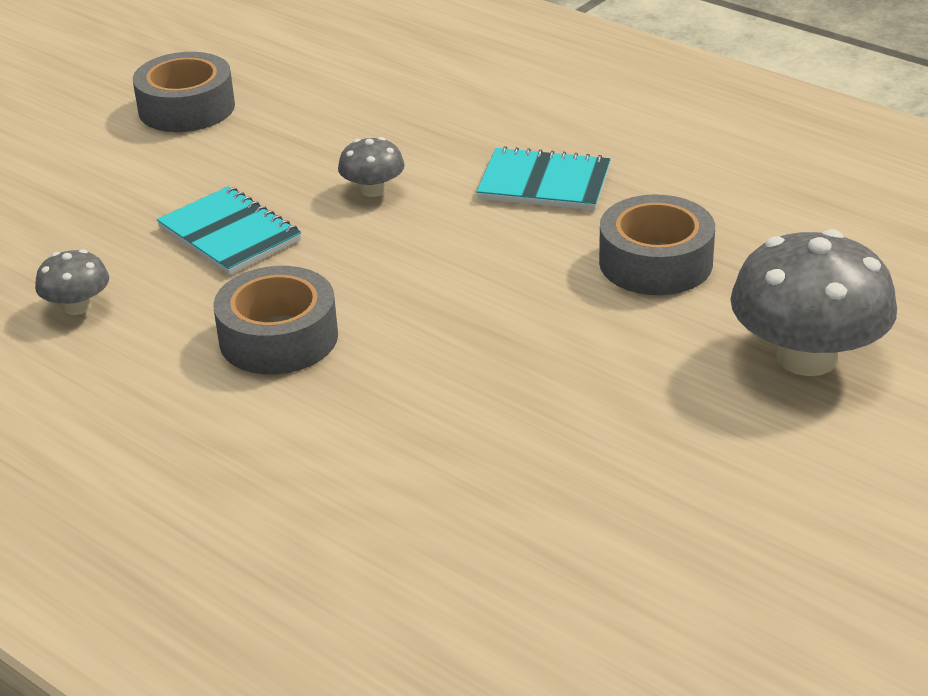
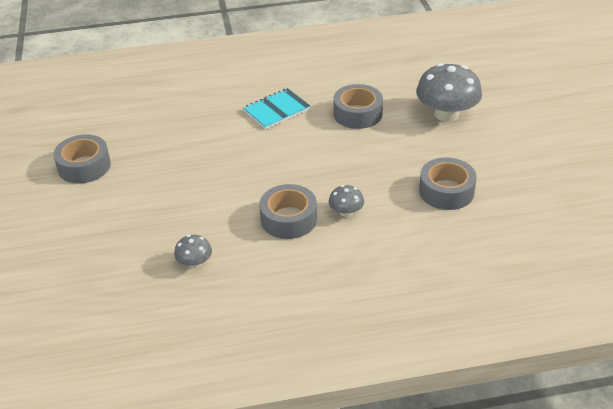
camera: 50 degrees left, 5 degrees up
(230, 234) = (200, 199): turquoise notebook -> none
(373, 190) = (222, 149): grey mushroom -> grey mushroom (346, 212)
(569, 469) = (446, 191): none -> grey tape

